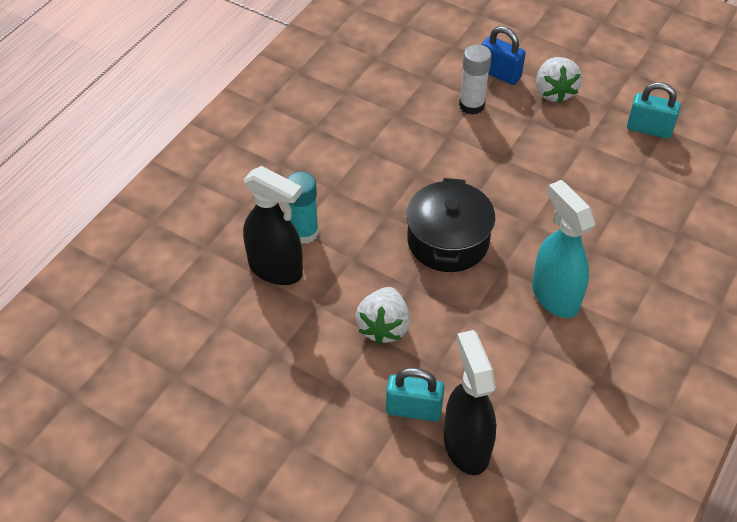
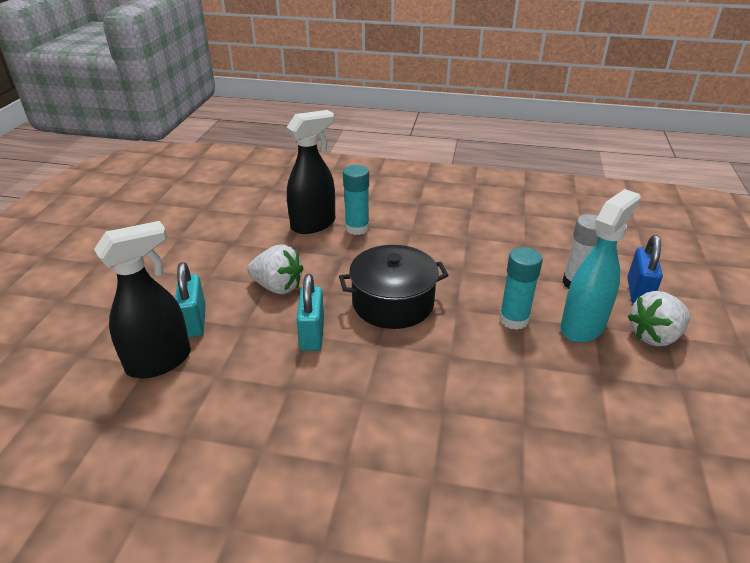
camera: 70 degrees right, 15 degrees down
(276, 269) = (313, 224): black spray bottle -> black spray bottle turned 135 degrees counterclockwise
(383, 327) = (278, 287): white strawberry -> white strawberry turned 150 degrees counterclockwise
(503, 166) = (513, 319): none -> turquoise glue stick
(554, 296) = (361, 390): turquoise spray bottle -> turquoise spray bottle (583, 326)
(649, 129) = (680, 432): turquoise padlock -> turquoise padlock (312, 334)

